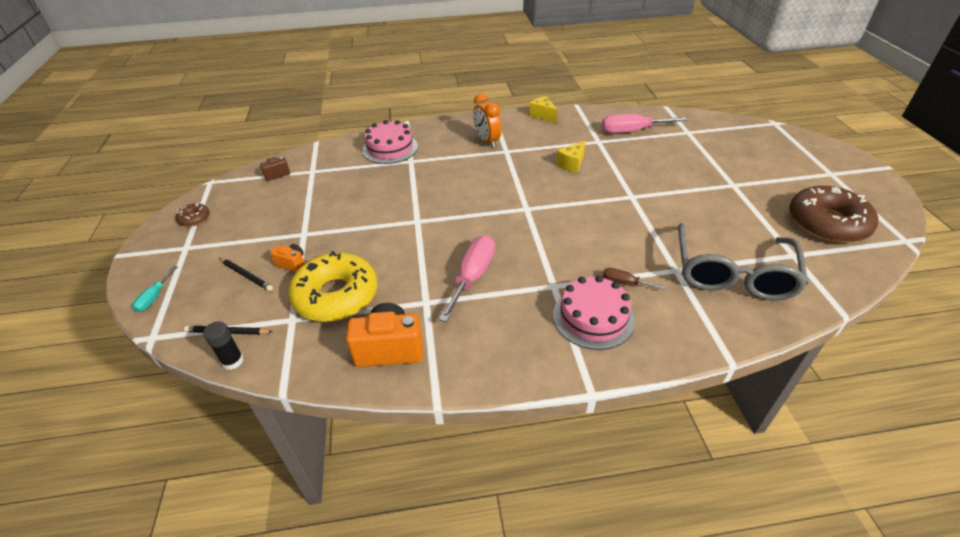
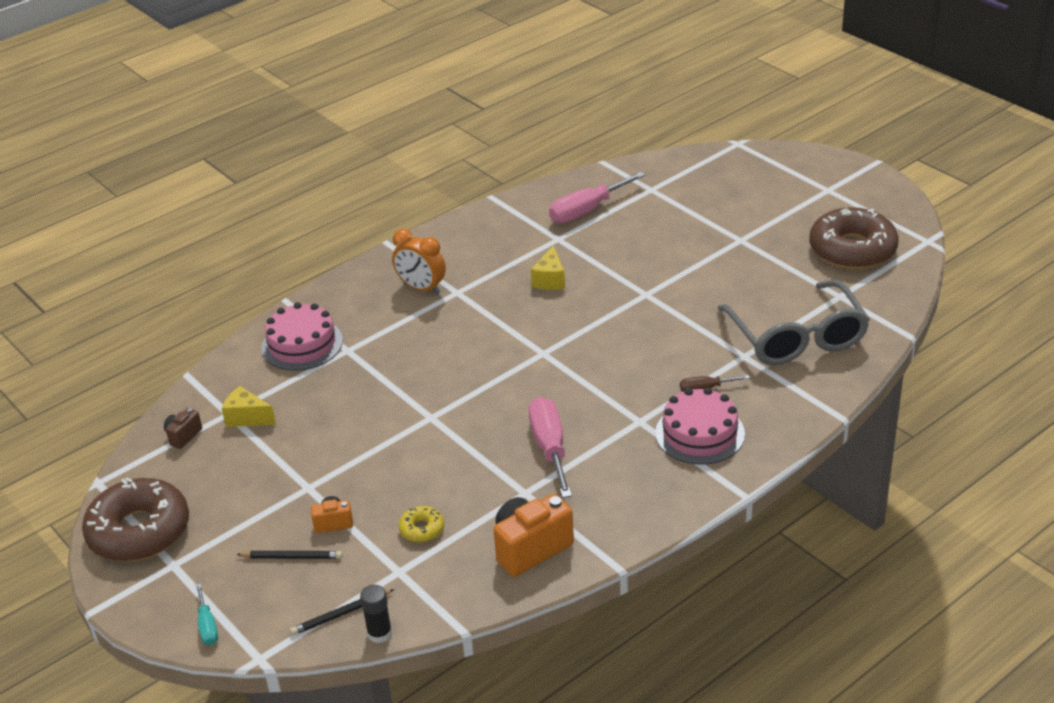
camera: 30 degrees left, 5 degrees down
(194, 219) = (139, 531): brown donut -> brown donut, size x2.32
(336, 295) = (422, 529): yellow donut -> yellow donut, size x0.43
(543, 115) = (460, 227): yellow cheese -> yellow cheese (247, 418)

